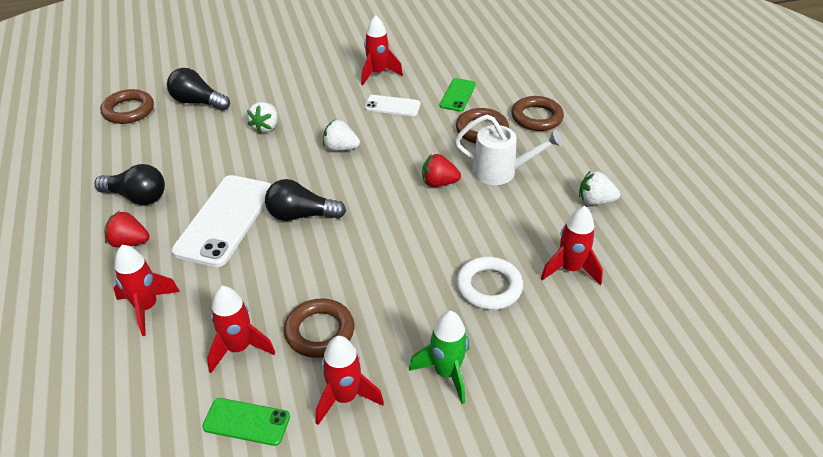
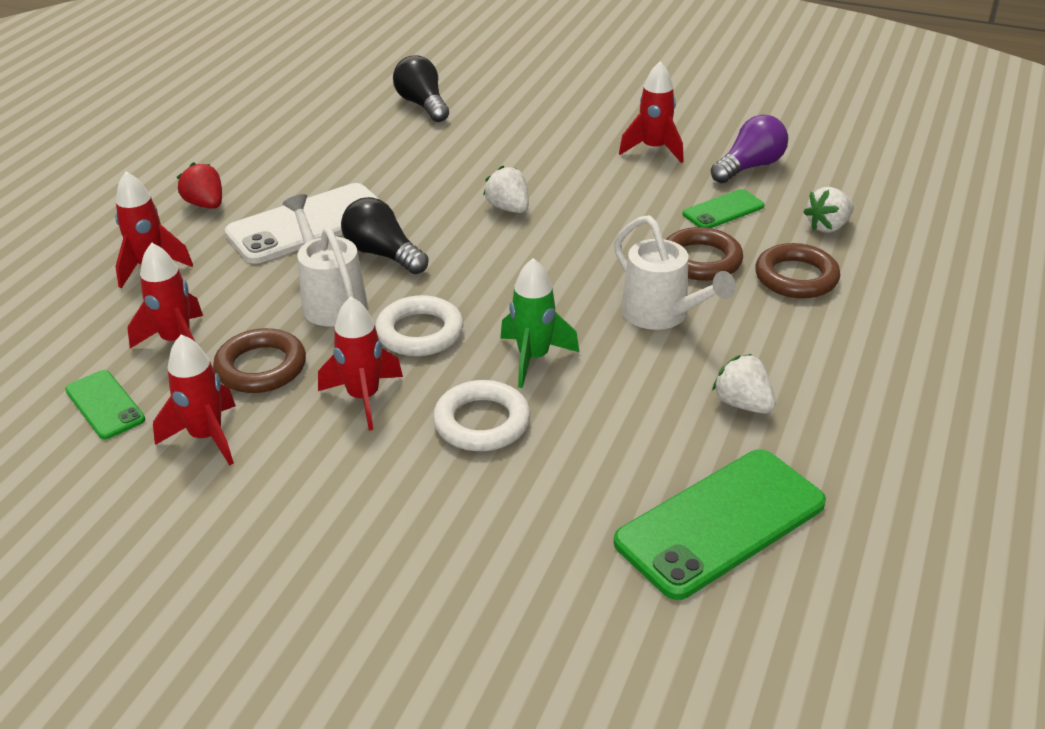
camera: 40 degrees right, 5 degrees down
(128, 110) = (350, 88): brown ring -> none
(137, 197) = (260, 168): black light bulb -> none
(266, 127) = (458, 155): white strawberry -> white strawberry (828, 226)
(306, 263) = (330, 300): none -> white watering can
(387, 253) = (419, 332): none -> white ring
(392, 106) = (625, 190): white phone -> none
(439, 183) = (570, 292): red strawberry -> none
(440, 63) = (749, 167): none -> purple light bulb
(446, 373) = (325, 475): green rocket -> green rocket (533, 358)
(570, 269) = (603, 457): red rocket -> red rocket (364, 398)
(659, 270) = (720, 522): none -> green phone

